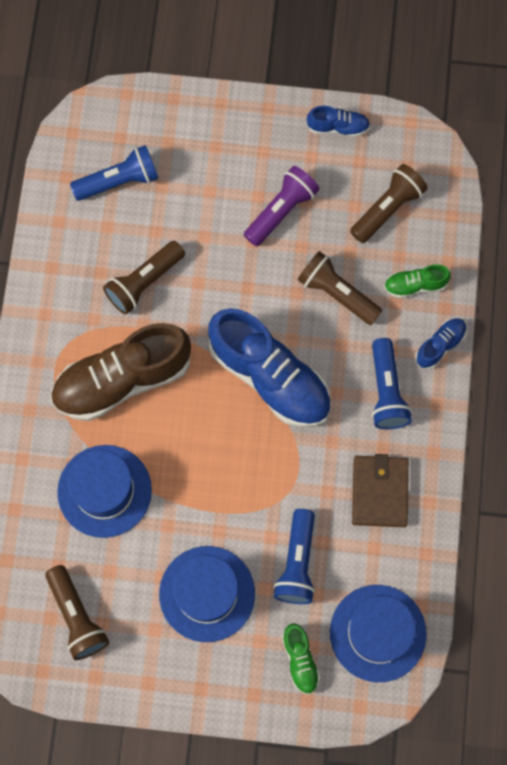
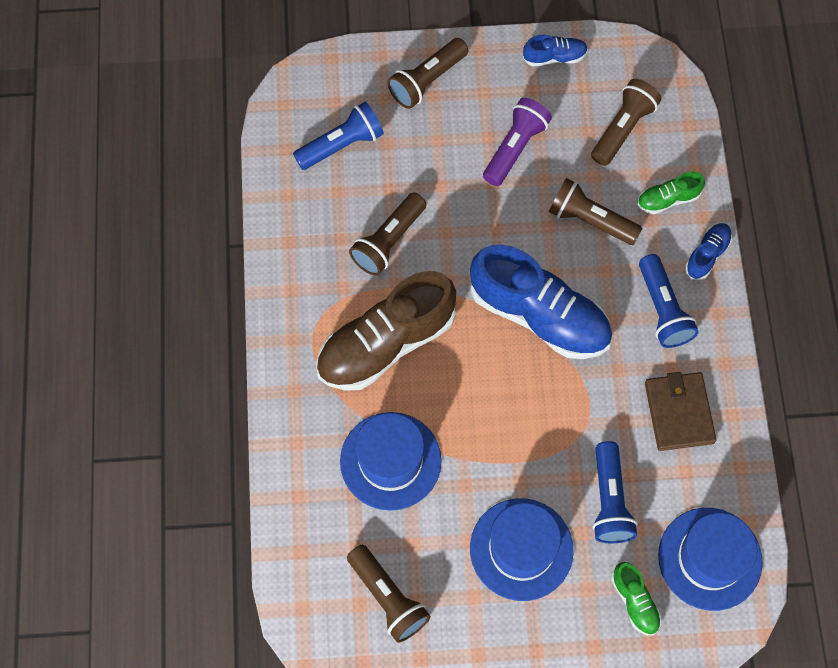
camera: 10 degrees left, 5 degrees down
(212, 131) = (427, 81): none -> brown flashlight

